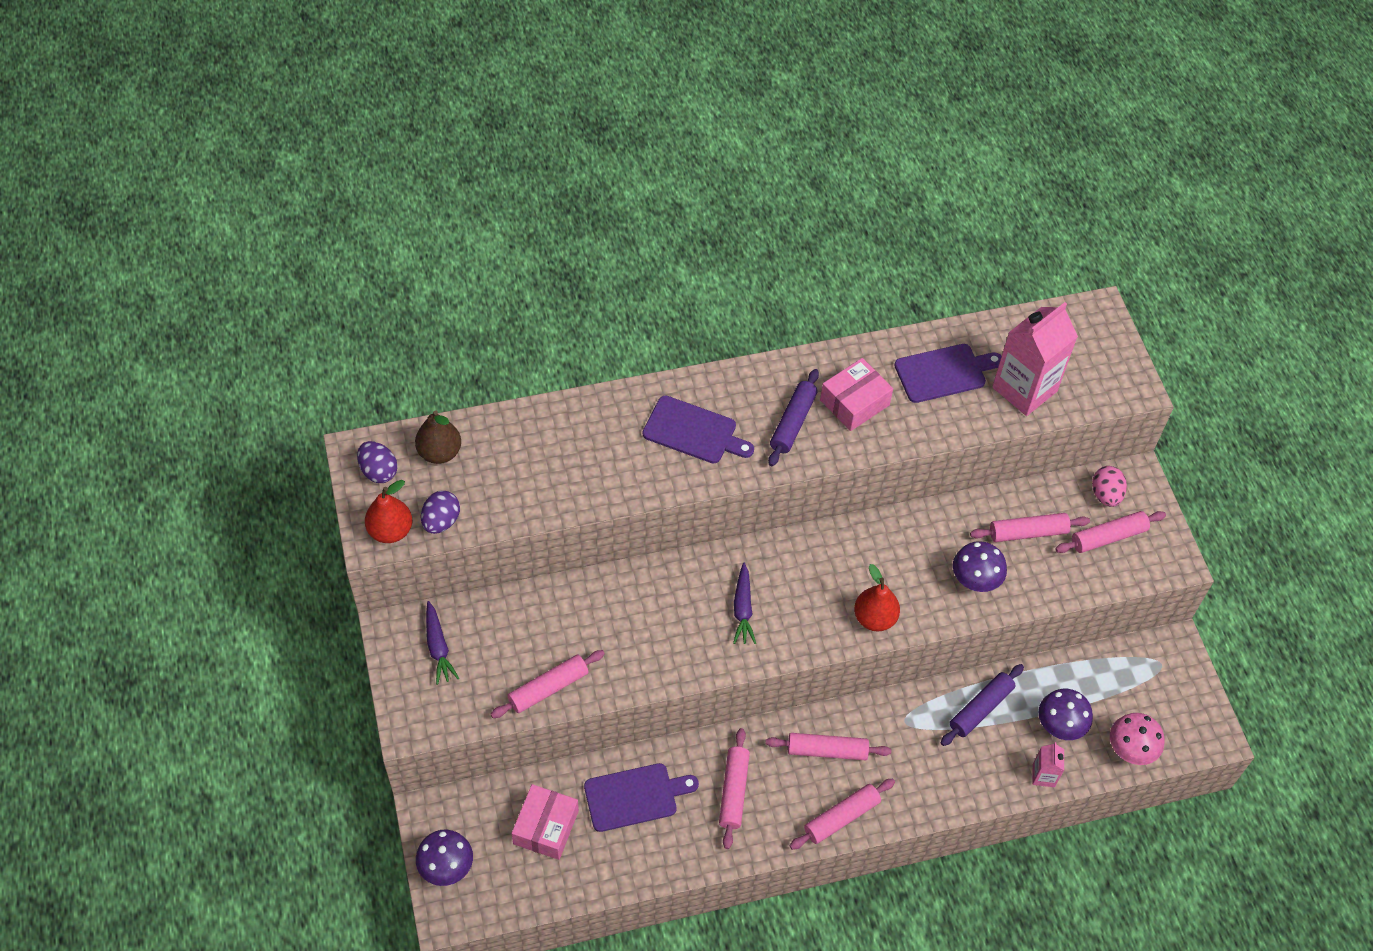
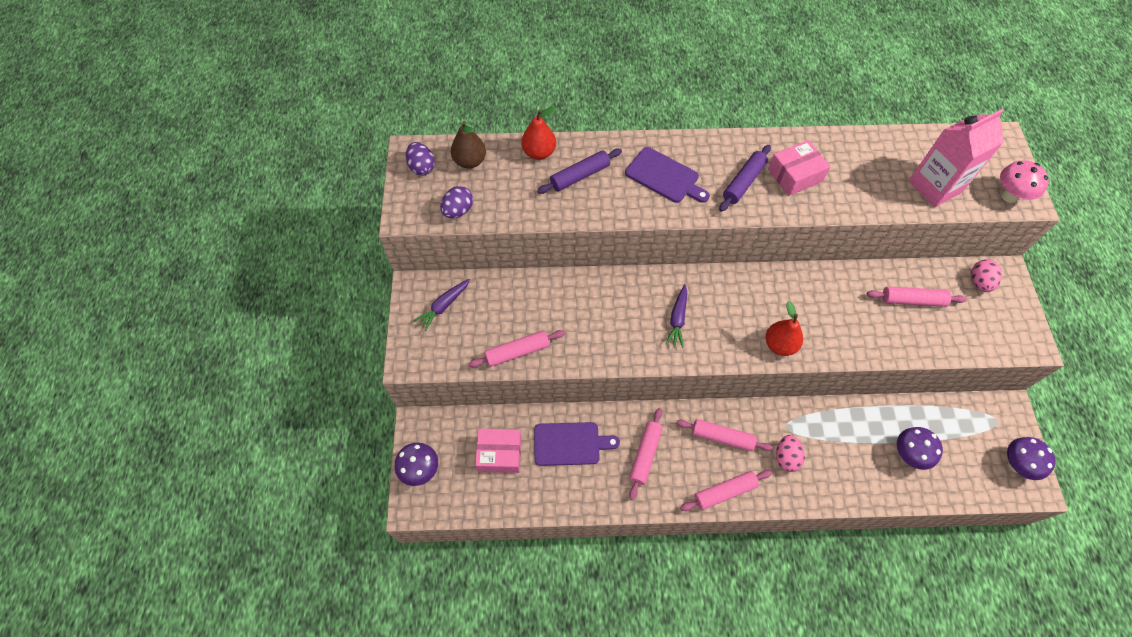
camera: 15 degrees right, 5 degrees up
(390, 531) = (419, 211): red pear -> red pear (539, 152)
(438, 647) = (444, 306): purple carrot -> purple carrot turned 45 degrees clockwise
(546, 827) = (499, 454): pink box -> pink box turned 60 degrees clockwise
(910, 759) = (786, 457): none -> pink egg
(944, 373) = (870, 164): purple cutting board -> none
(974, 581) = (864, 330): purple mushroom -> purple mushroom (1016, 464)
(981, 709) = (847, 428): purple rolling pin -> purple rolling pin (580, 176)
(1043, 775) = (890, 491): pink carton -> none
(1108, 537) = (978, 315): pink rolling pin -> none
(1129, 751) = (964, 485): pink mushroom -> pink mushroom (1009, 196)

